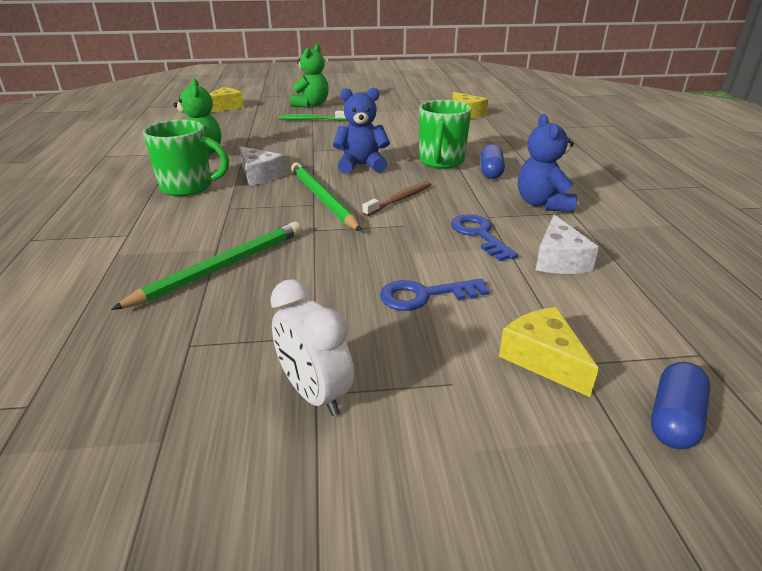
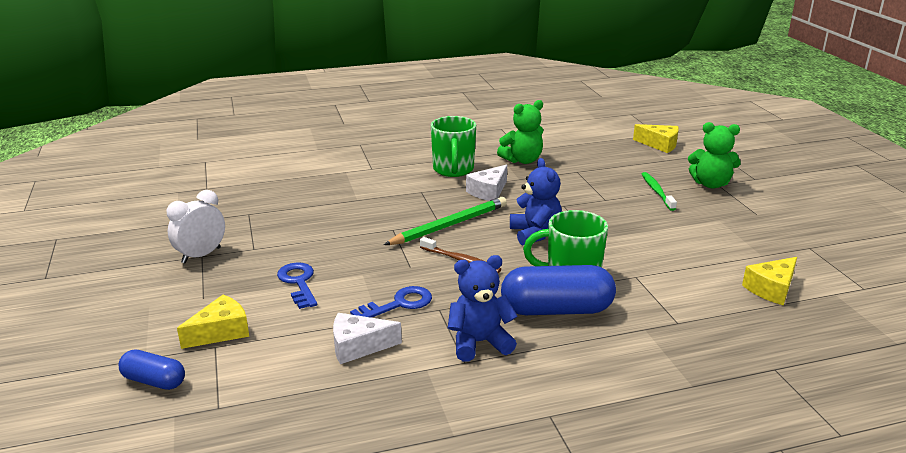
camera: 80 degrees right, 5 degrees down
(221, 268) = (331, 206): green pencil -> none
(490, 172) = (556, 310): blue capsule -> blue capsule, size x1.80

